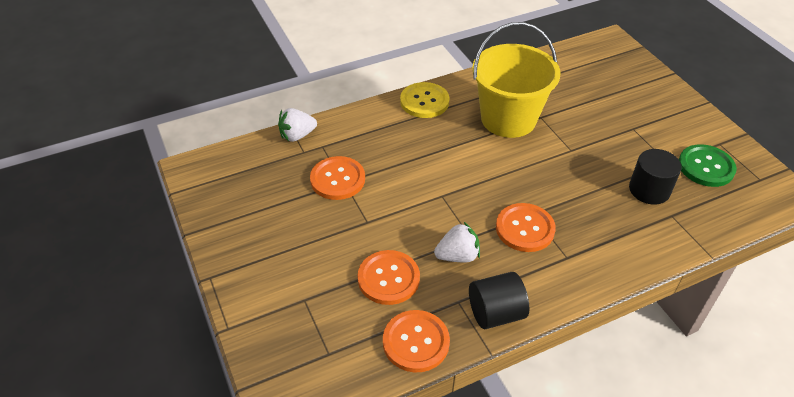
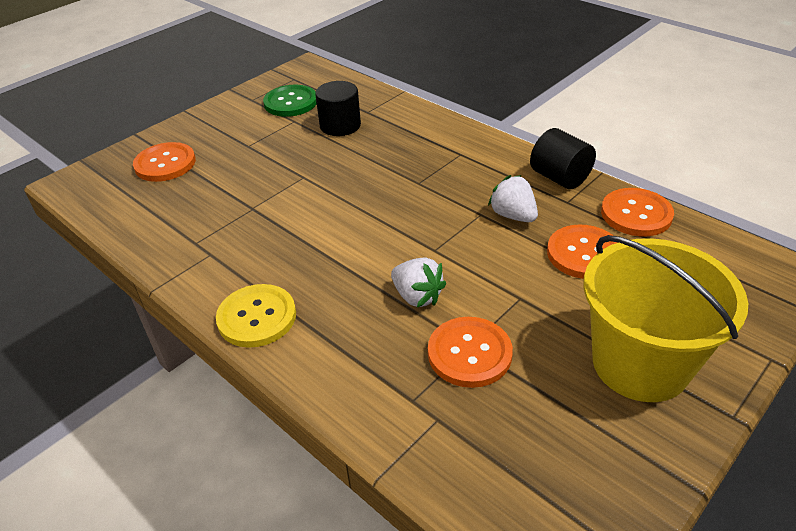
camera: 110 degrees left, 5 degrees down
(297, 135) = (405, 445): white strawberry -> white strawberry (417, 296)
(508, 119) = (266, 231): yellow bucket -> yellow bucket (640, 363)
(525, 229) = (443, 183): orange button -> orange button (165, 164)

